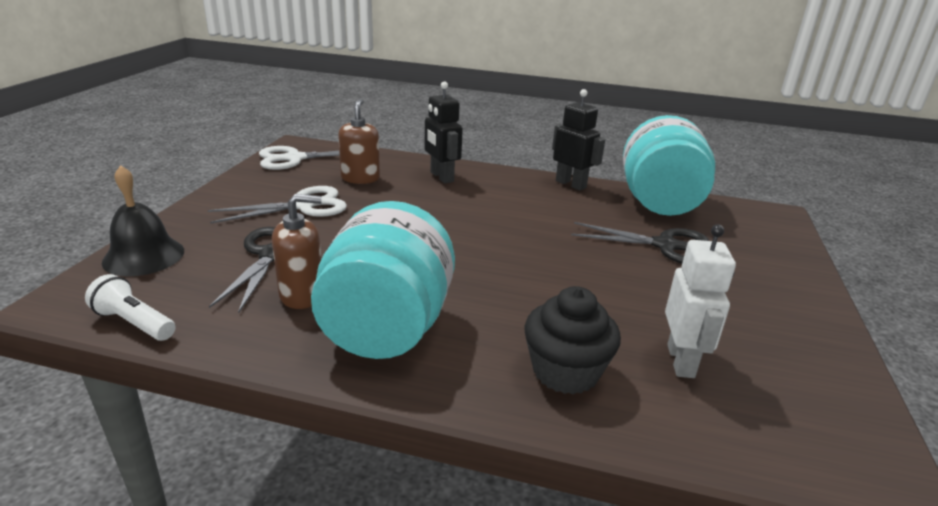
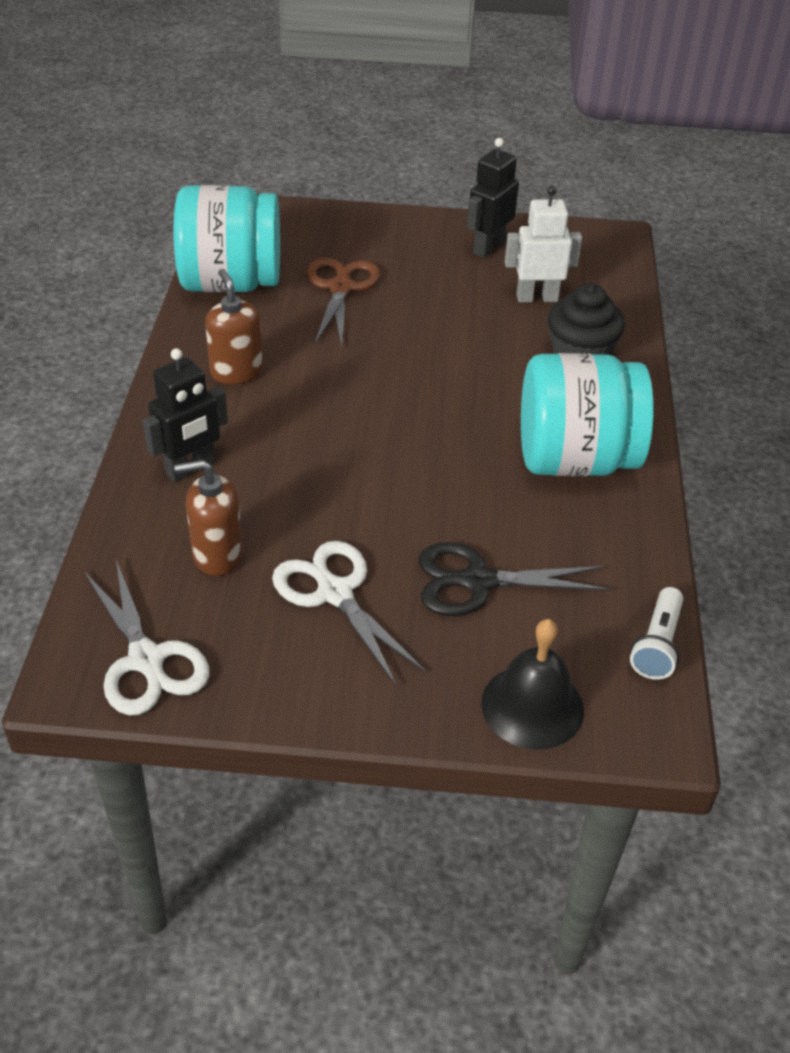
camera: 100 degrees left, 15 degrees up
(302, 295) = (548, 531): brown soap dispenser -> brown soap dispenser (236, 372)
(571, 184) = (187, 348): black robot -> black robot (488, 248)
(665, 246) = (341, 288): black scissors -> brown scissors

